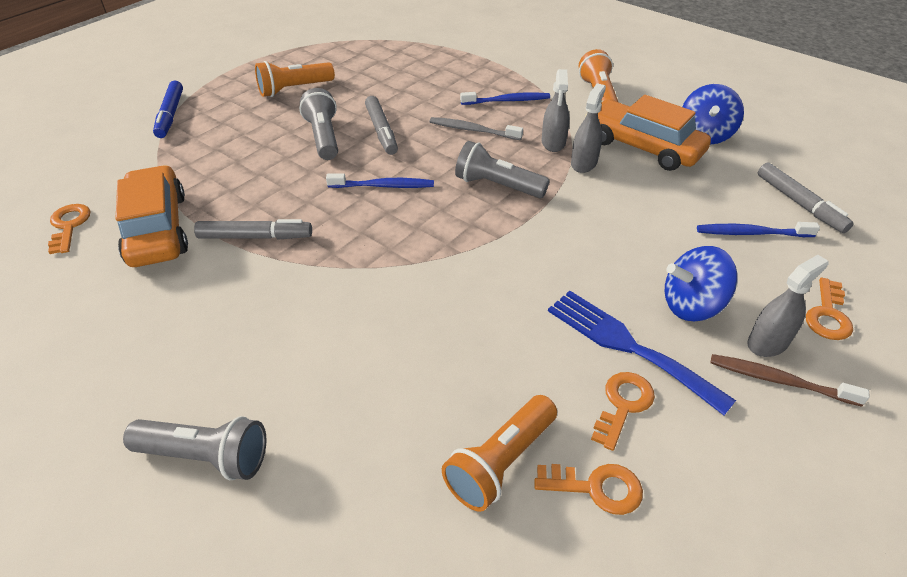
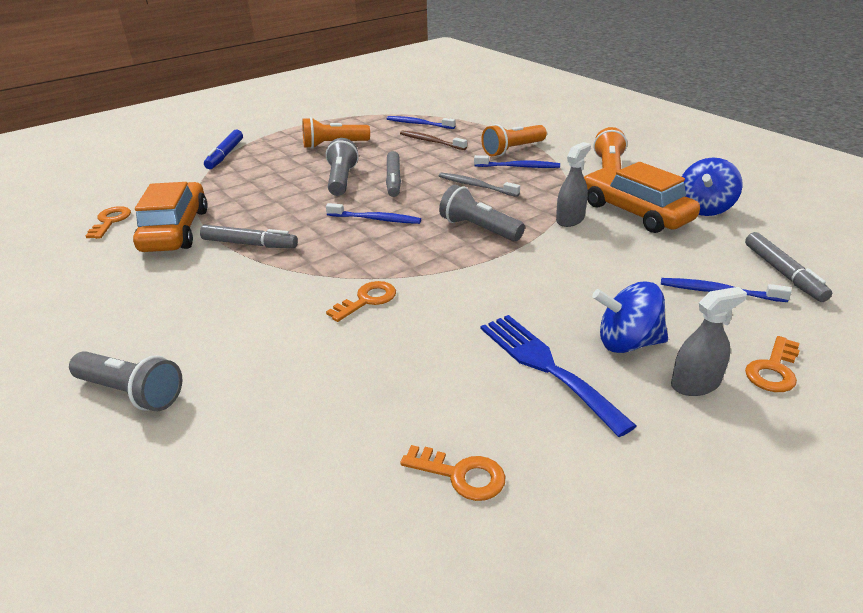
camera: 15 degrees right, 10 degrees down
(379, 52) = (419, 124): none -> blue toothbrush
(501, 462) = (379, 439): orange flashlight -> orange flashlight (513, 150)
(553, 142) = (547, 201): grey spray bottle -> none
(623, 405) = (519, 413): orange key -> orange key (367, 300)
(780, 381) = (694, 418): brown toothbrush -> brown toothbrush (431, 142)

